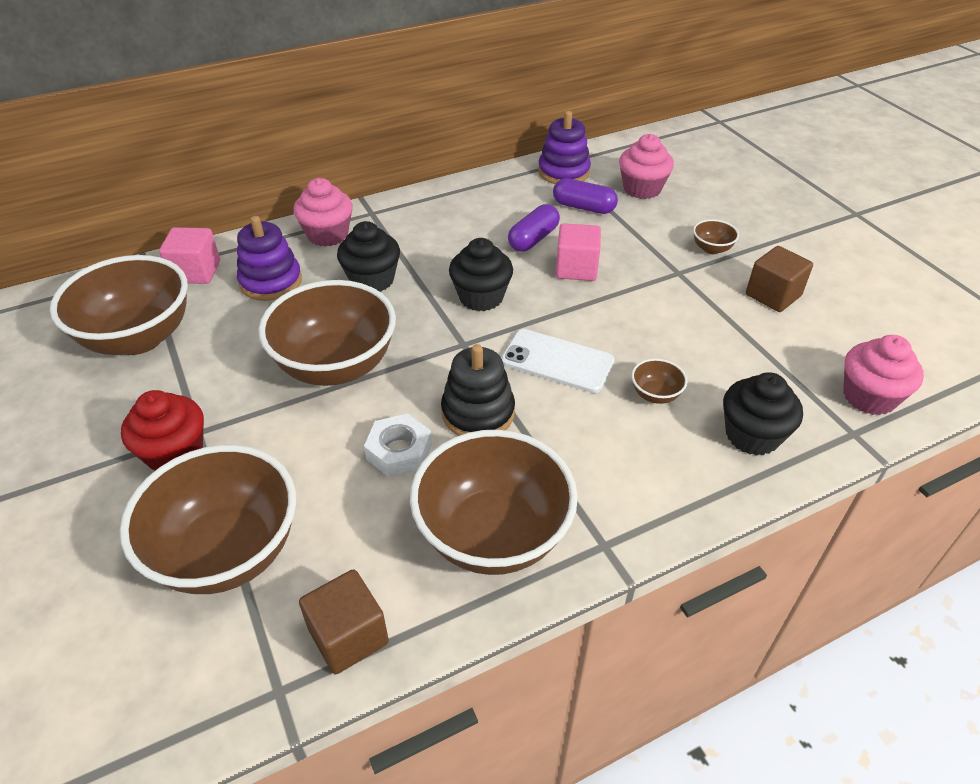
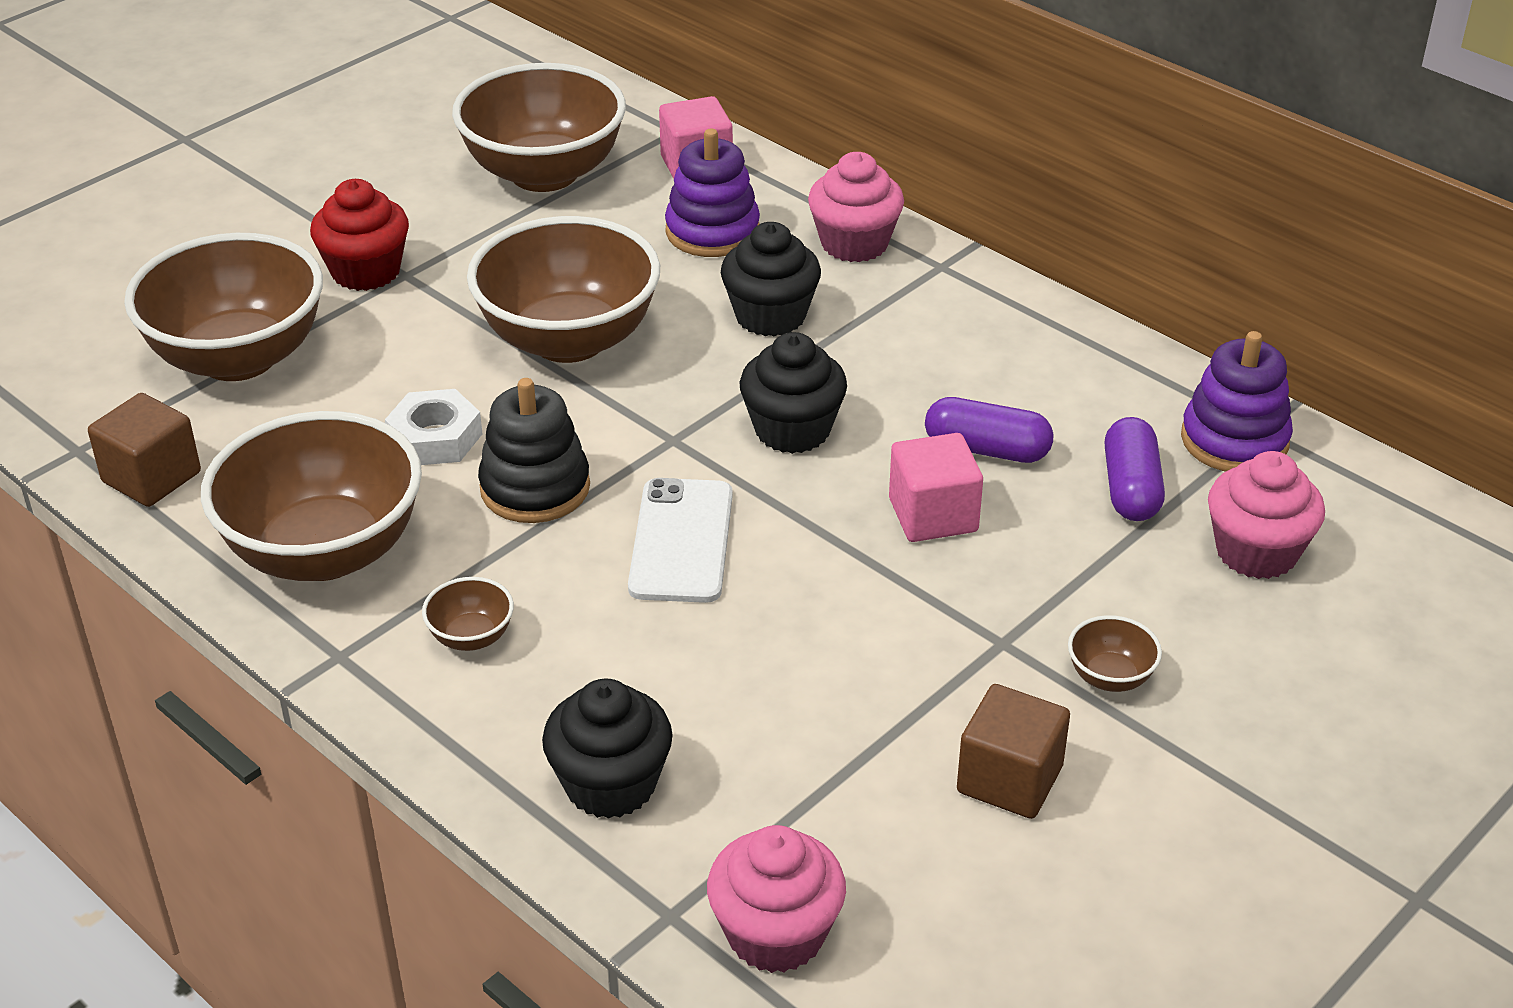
camera: 70 degrees right, 5 degrees down
(655, 395) = (655, 660): brown bowl -> brown bowl (471, 637)

